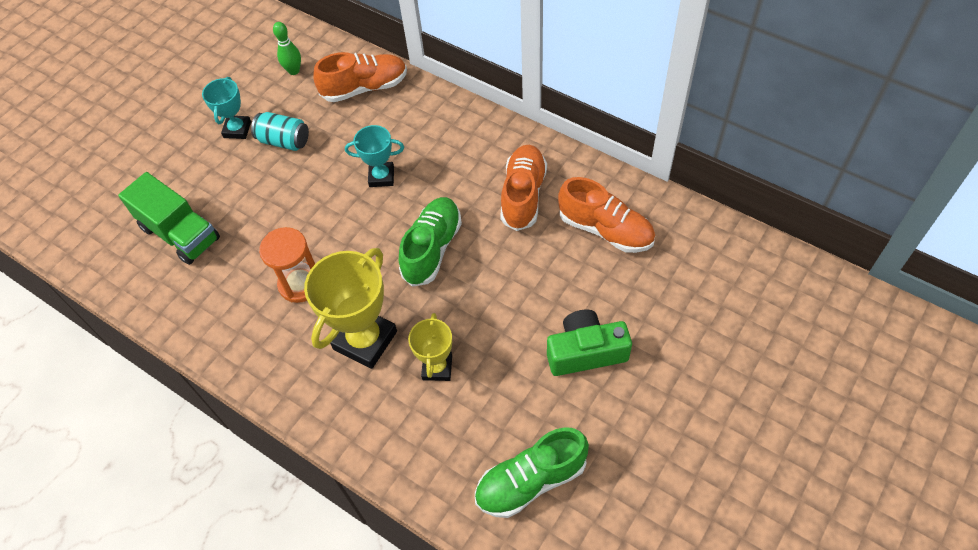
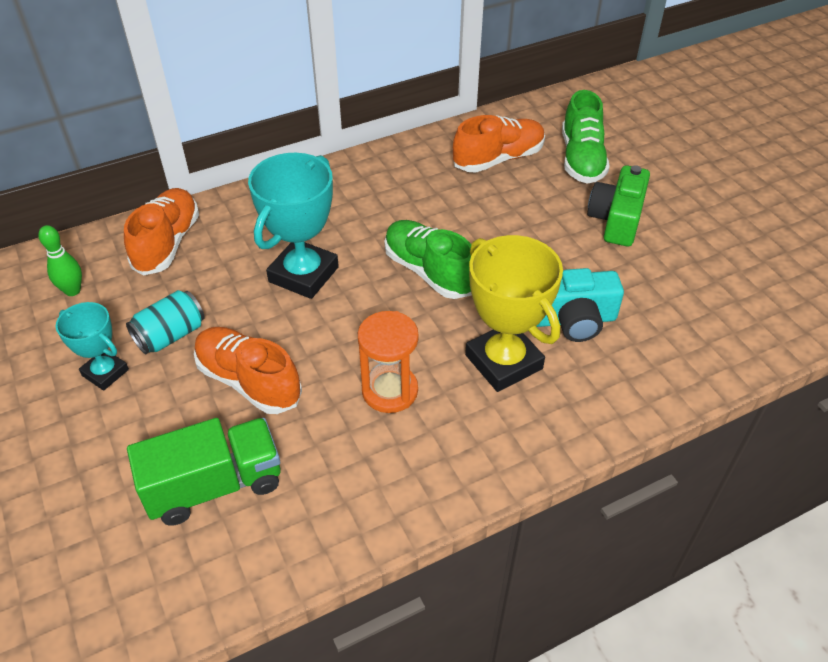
camera: 65 degrees left, 10 degrees down
(381, 177) = (303, 274): turquoise trophy -> turquoise trophy, size x1.73
(437, 368) = (572, 319): yellow trophy -> turquoise camera
(523, 195) = (418, 190): orange shoe -> orange shoe (249, 381)
(531, 481) = (728, 302): green shoe -> green shoe (581, 159)

